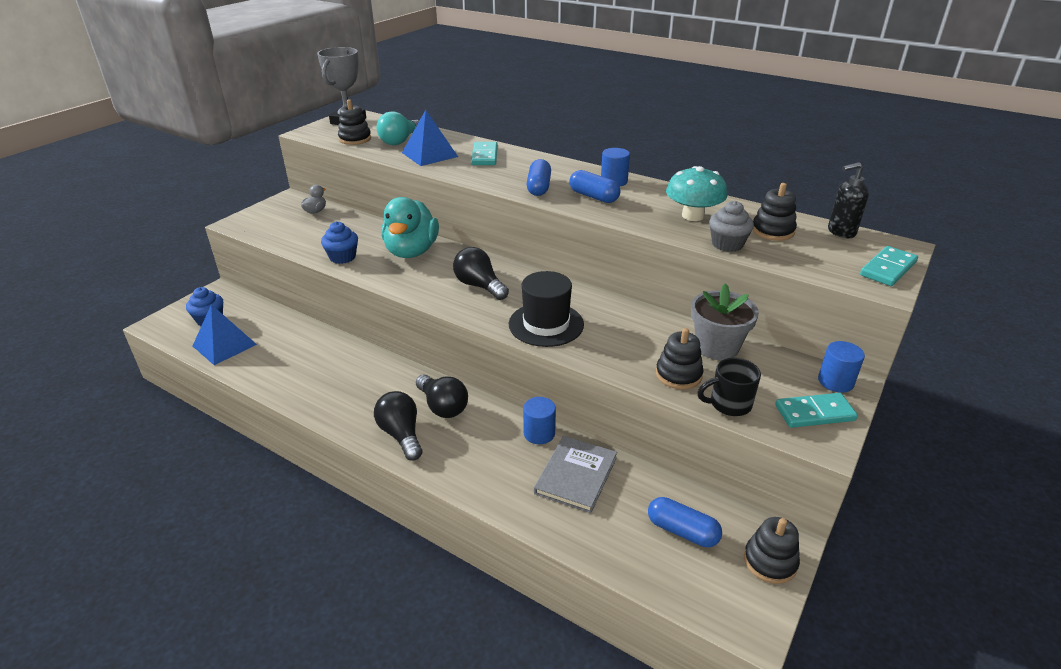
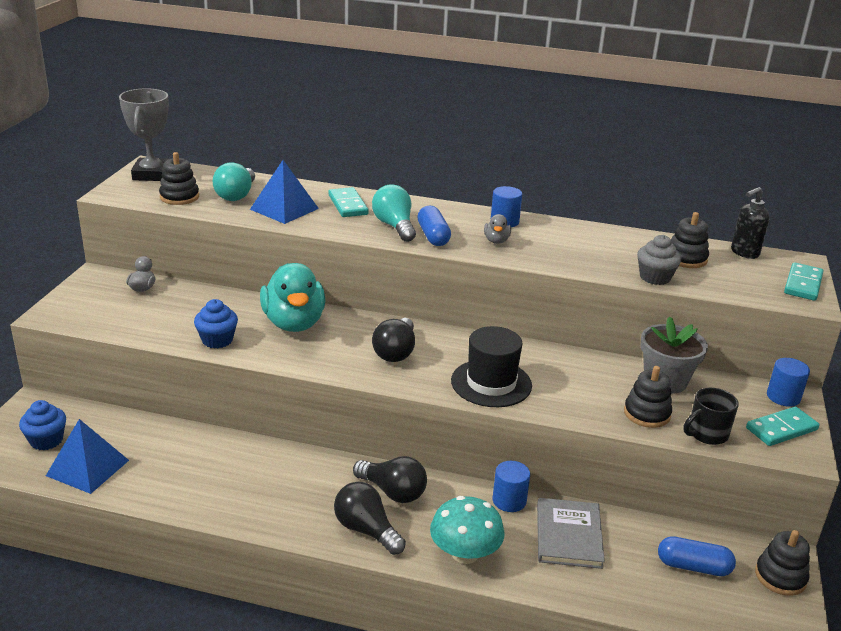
camera: 20 degrees left, 5 degrees down
(479, 286) = (395, 352): black light bulb -> black light bulb turned 105 degrees counterclockwise
(511, 176) = (394, 226): none -> turquoise light bulb
(594, 196) = (496, 241): blue capsule -> grey duck
(693, 216) = (605, 251): turquoise mushroom -> turquoise mushroom (465, 553)

